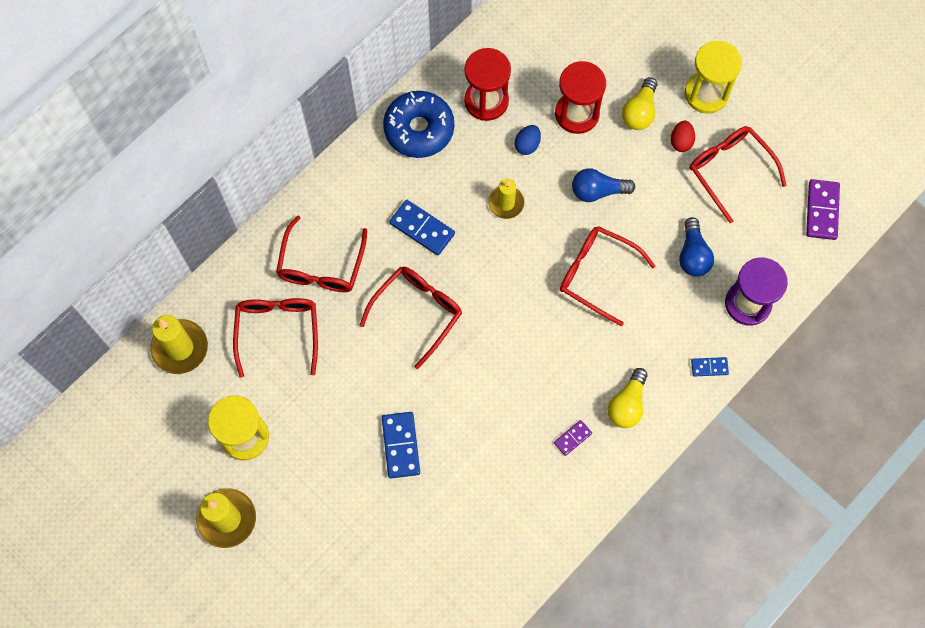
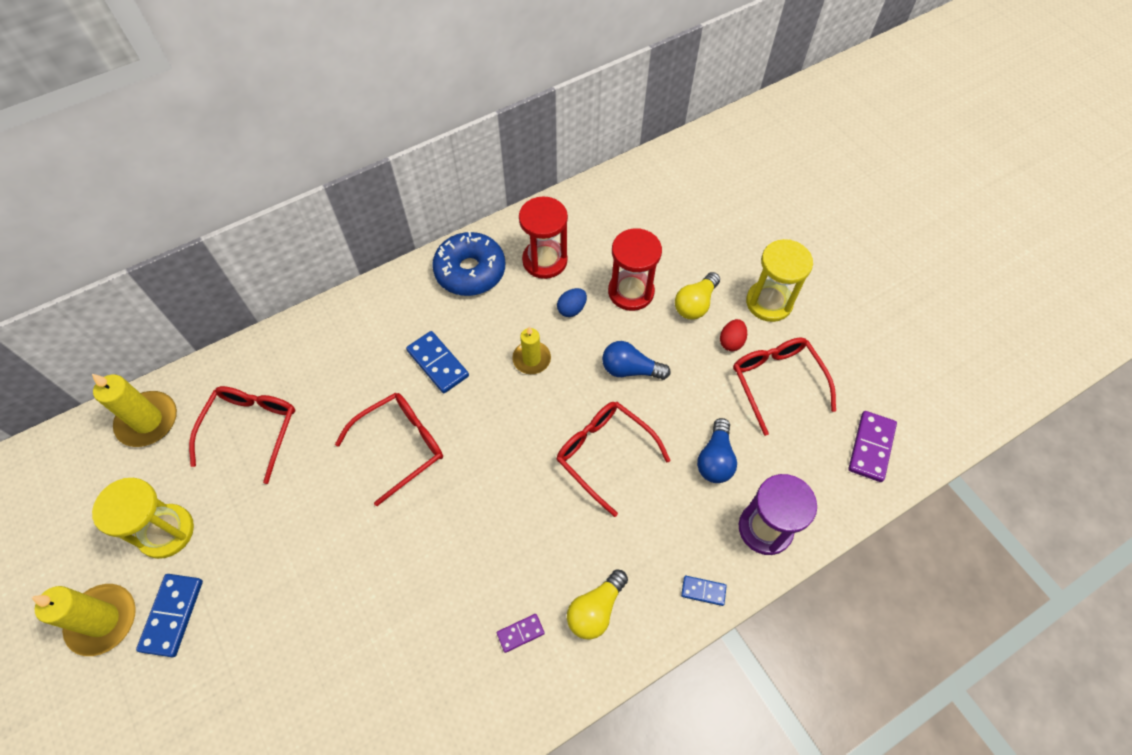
camera: 15 degrees right, 10 degrees down
(321, 265) = (324, 374): red glasses -> none
(400, 445) = (325, 588): blue domino -> blue domino (172, 615)

